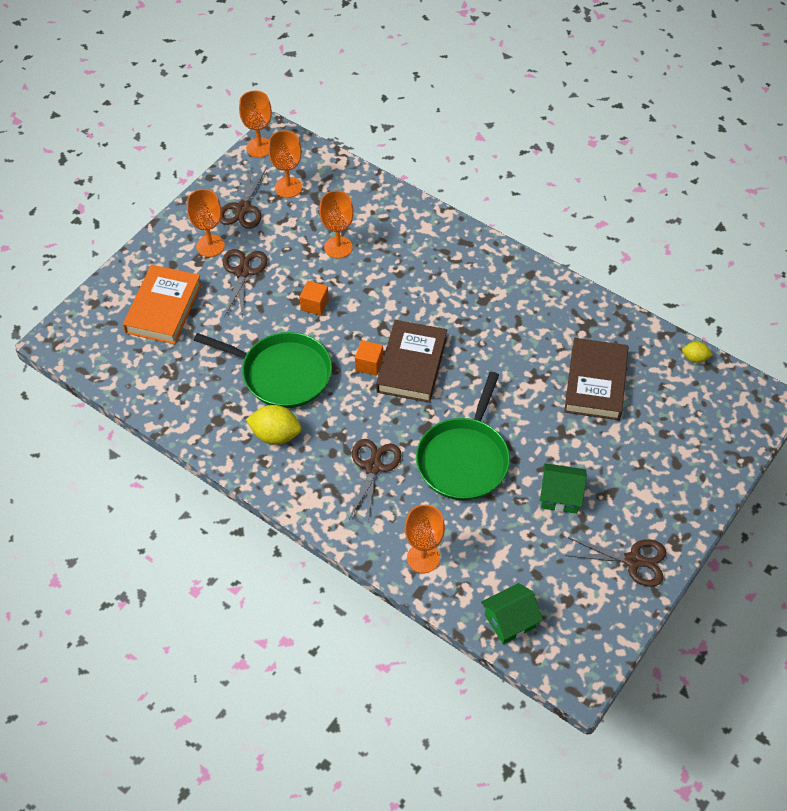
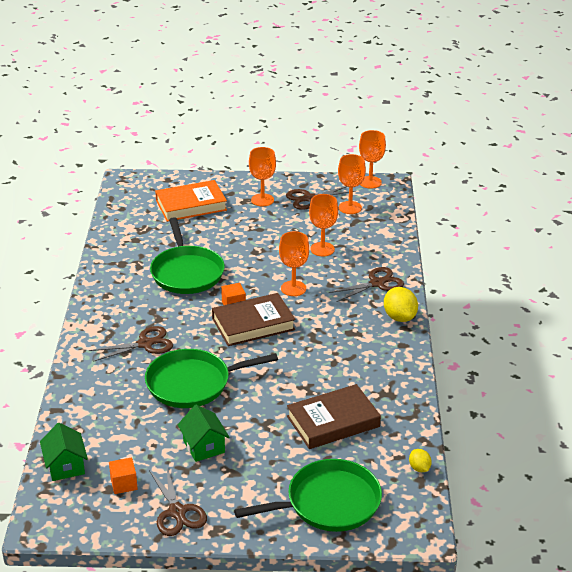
camera: 55 degrees right, 20 degrees down
(243, 272) = (255, 221): brown scissors -> brown scissors (377, 283)
(275, 435) = (132, 291): yellow lemon -> yellow lemon (399, 317)
(314, 305) = (260, 261): orange cube -> orange cube (124, 484)
(423, 558) = (87, 399): orange goblet -> orange goblet (293, 288)
(510, 621) = (65, 466): green house -> green house turned 45 degrees clockwise
(694, 444) = (328, 503): none -> green pan

